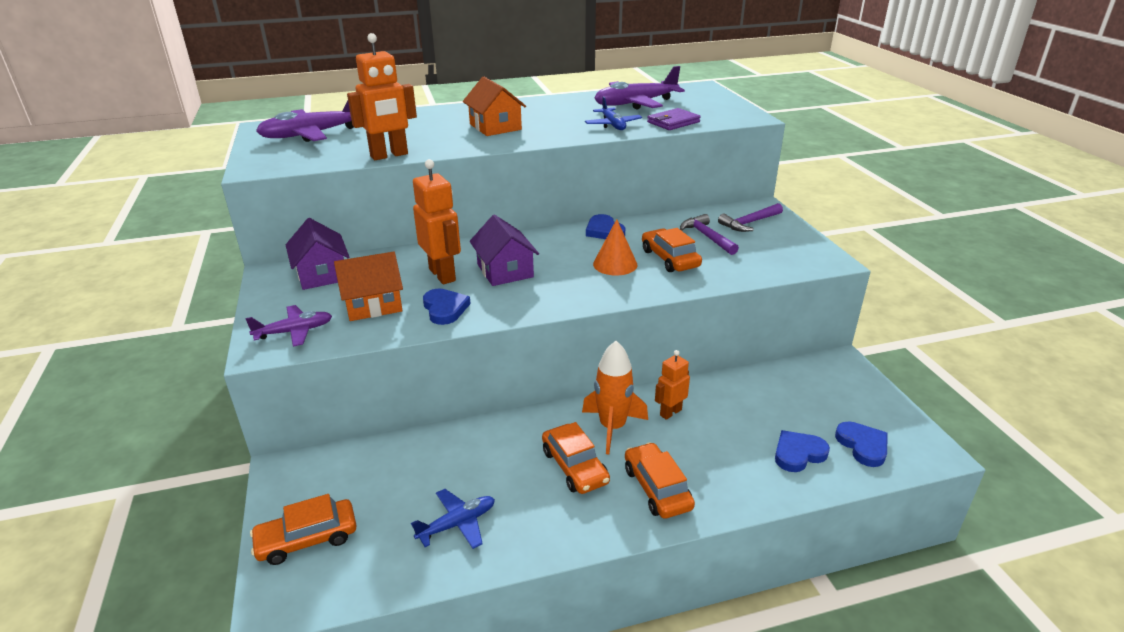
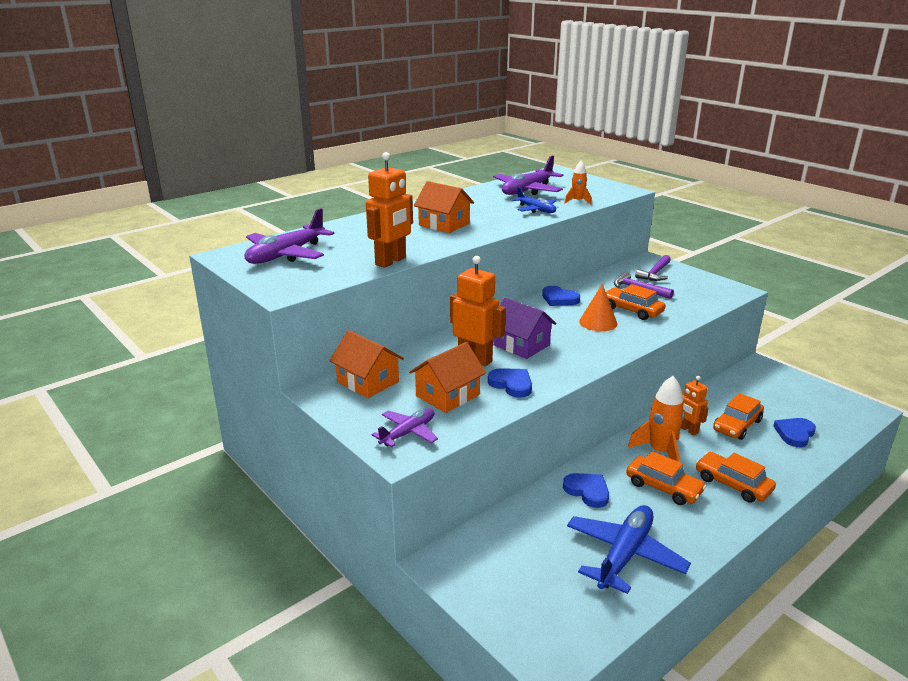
camera: 25 degrees left, 5 degrees down
(307, 539) = (521, 607): orange car -> orange car (737, 425)
(322, 274) = (368, 382): purple house -> orange house
(457, 524) = (624, 555): blue plane -> blue plane, size x1.69
(670, 412) = (688, 430): orange robot -> orange robot turned 60 degrees counterclockwise
(673, 122) = (577, 201): purple wallet -> orange rocket
(863, 446) = (826, 417): blue heart -> blue heart (587, 491)

